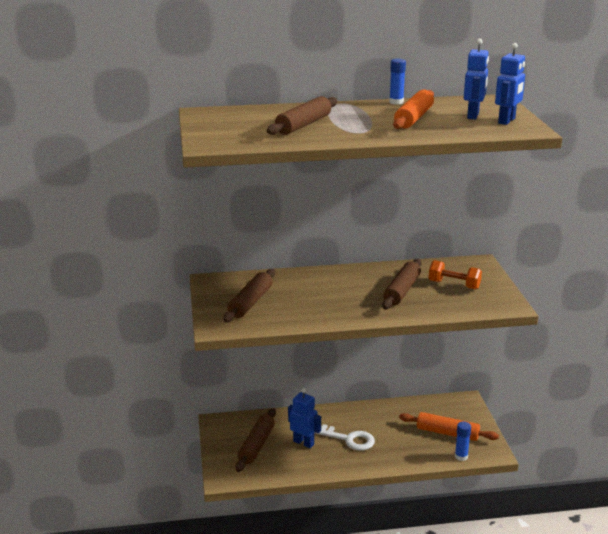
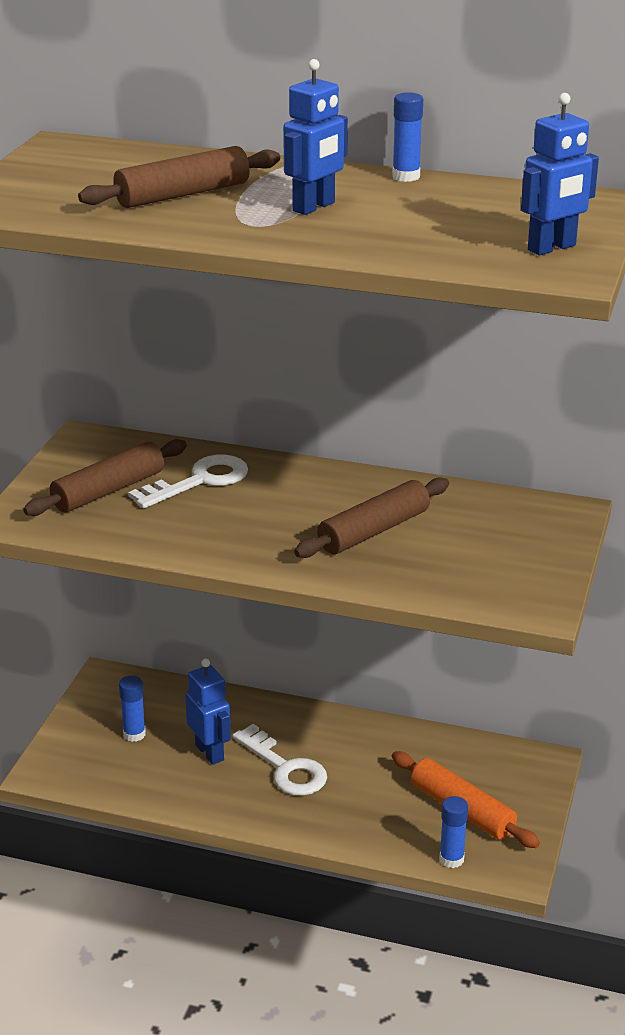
camera: 25 degrees right, 5 degrees up
(256, 445) = (134, 734): brown rolling pin -> blue glue stick
(293, 287) = (200, 481): none -> white key
(413, 118) = (389, 213): orange rolling pin -> none
(454, 285) = (477, 542): orange dumbbell -> none
(473, 116) = (505, 226): blue robot -> blue robot (314, 207)

